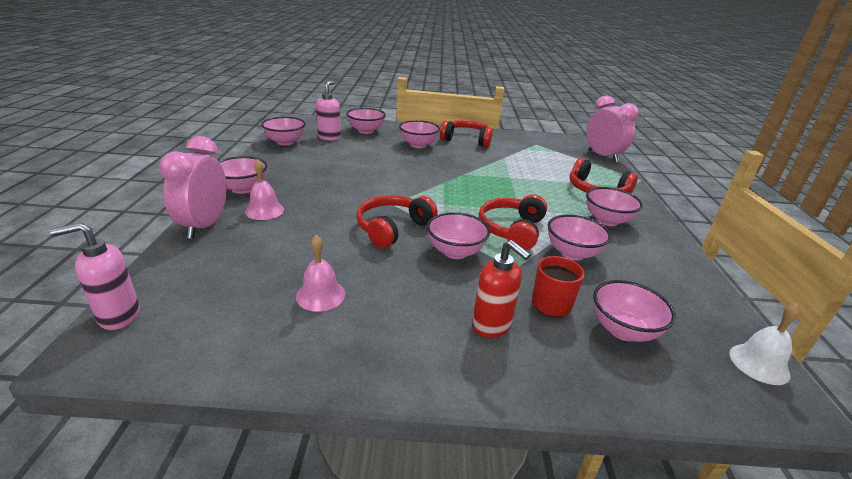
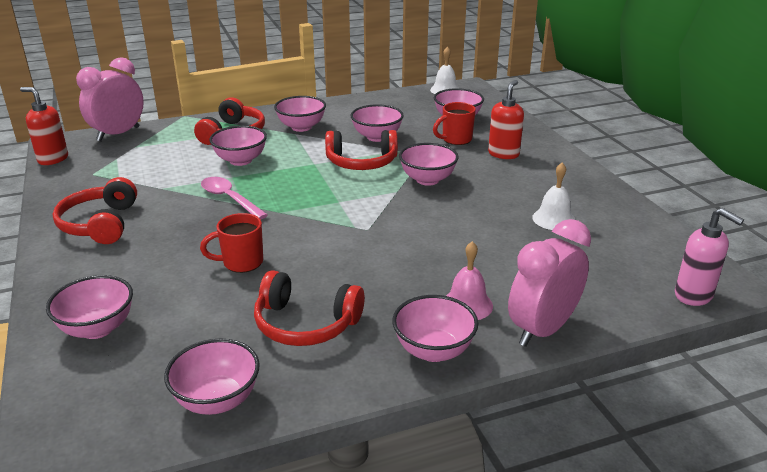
camera: 110 degrees left, 0 degrees up
(204, 226) = (542, 329): pink clock -> pink clock turned 150 degrees clockwise
(320, 295) = (554, 219): pink bell -> white bell
(329, 137) = (159, 357): pink soap dispenser -> none
(390, 162) = (241, 262): none -> red mug
(393, 228) = (419, 216): red headphones -> red headphones (305, 324)
(418, 145) = (148, 258): pink bowl -> pink bowl (240, 160)
(475, 172) = (230, 199): none -> pink spoon
(563, 138) = (53, 159): none -> red soap dispenser

